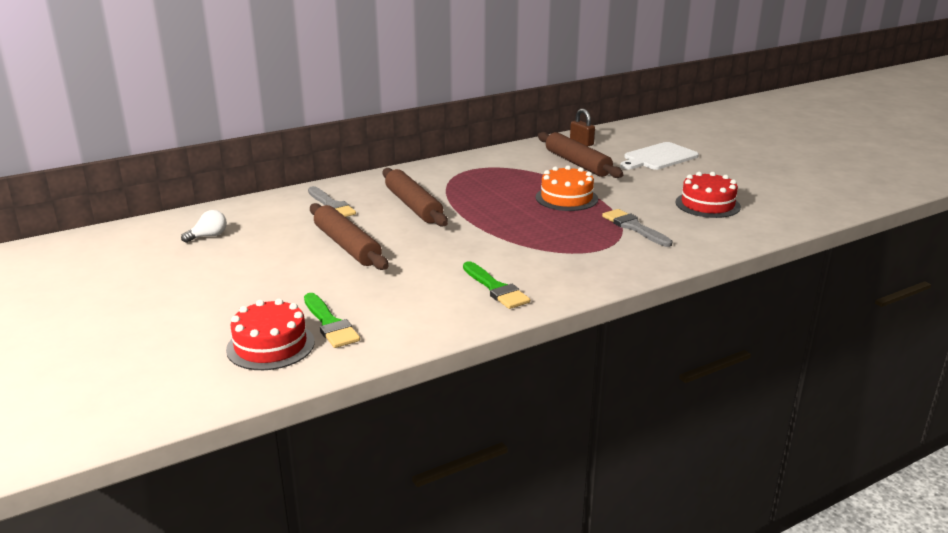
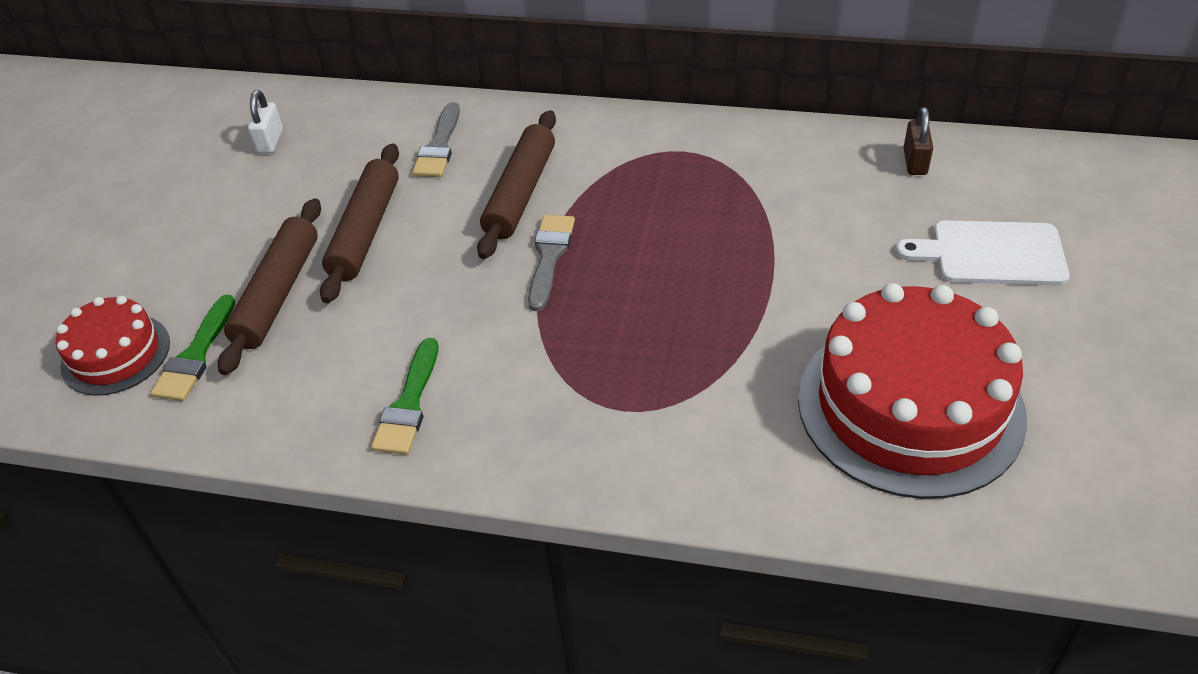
camera: 45 degrees right, 20 degrees up
(208, 236) = (270, 141): white light bulb -> white padlock
(566, 198) = (722, 277): orange cake -> none
(577, 163) = (843, 207): brown rolling pin -> brown rolling pin (278, 294)
(634, 227) = (727, 392): grey brush -> grey brush (549, 256)
(707, 204) = (910, 406): red cake -> red cake, size x1.90

